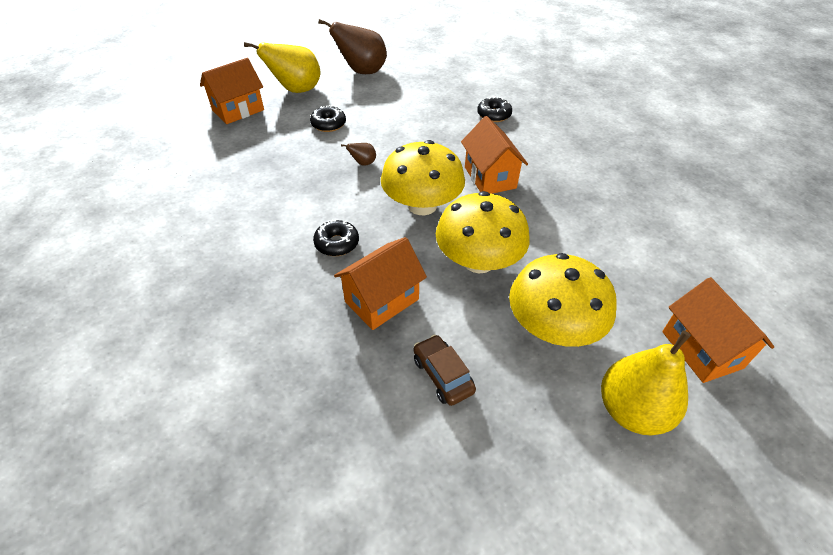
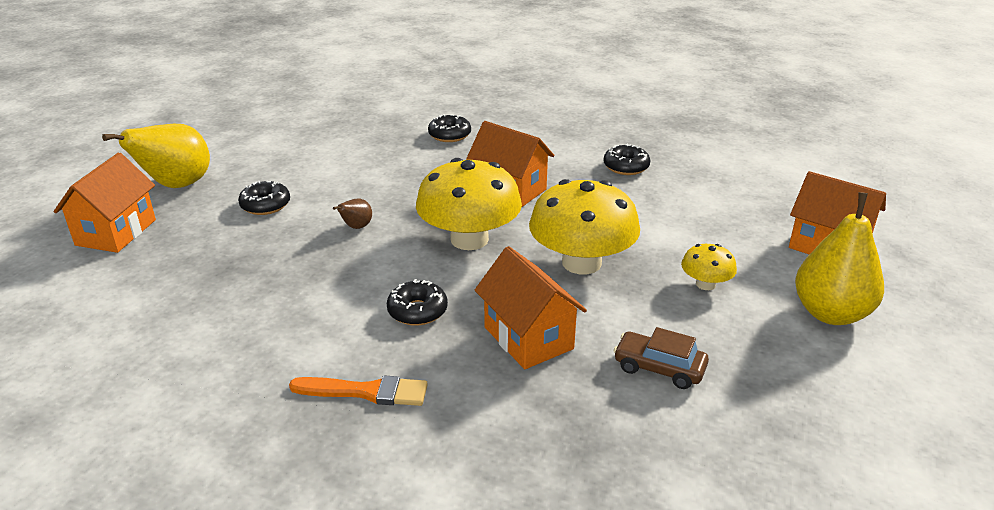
camera: 35 degrees left, 15 degrees down
(254, 284) = (366, 392): none -> orange brush
(362, 71) = (245, 141): brown pear -> none
(382, 300) = (528, 338): orange house -> orange house turned 45 degrees counterclockwise
(553, 327) = (705, 284): yellow mushroom -> yellow mushroom, size x0.48
(599, 195) = (626, 167): none -> black donut

